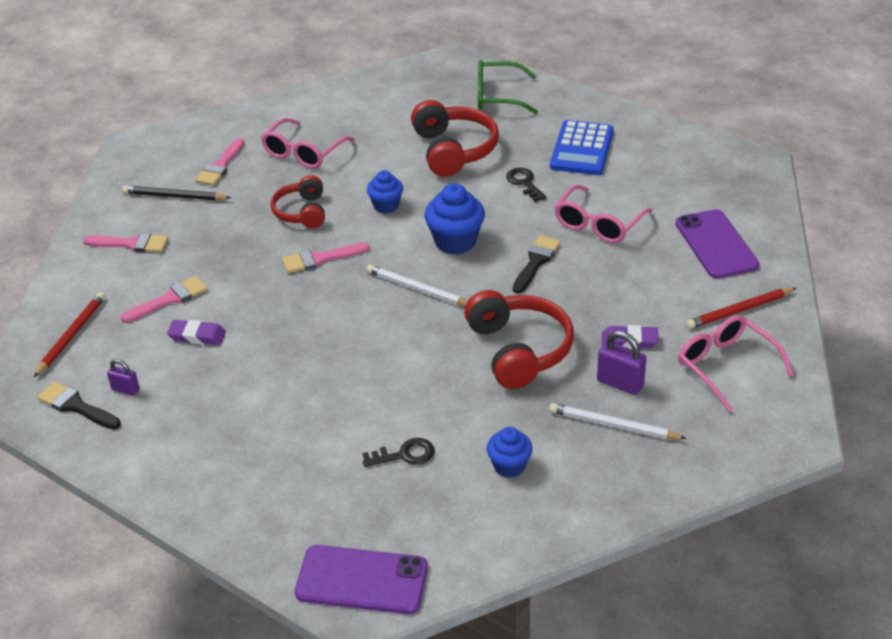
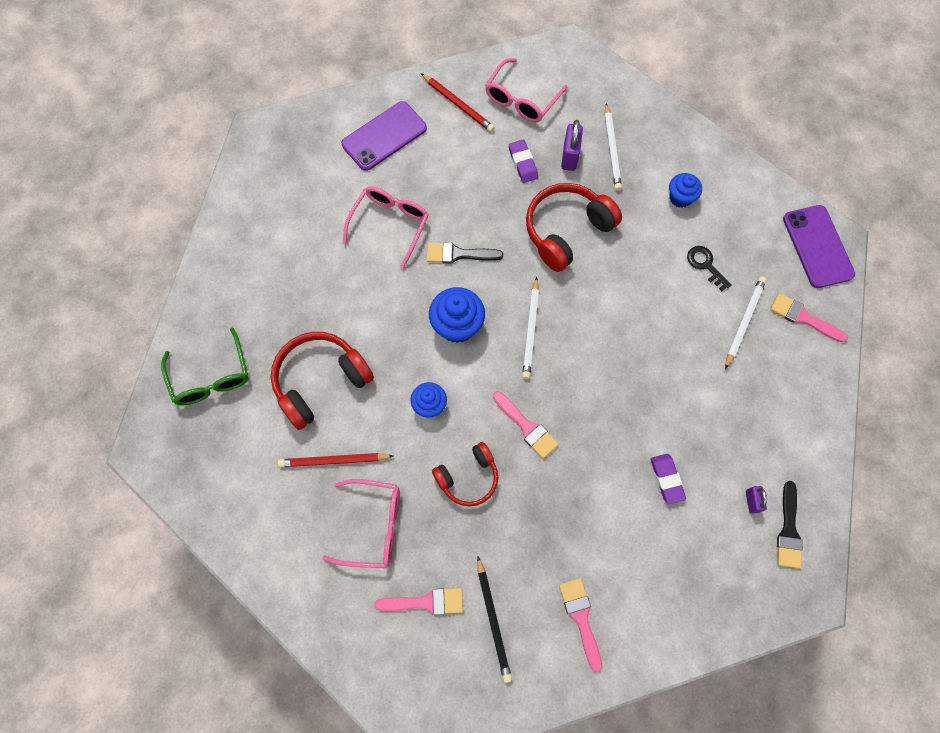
camera: 115 degrees left, 30 degrees up
(71, 336) = (719, 591): red pencil -> red pencil (334, 460)
(169, 299) = (636, 531): pink brush -> pink brush (803, 317)
(313, 461) = (744, 322): none -> white pencil
(524, 183) = (351, 301): black key -> none
(582, 149) = (281, 271): blue calculator -> none
(598, 224) = (390, 224): pink glasses -> pink glasses turned 75 degrees counterclockwise

